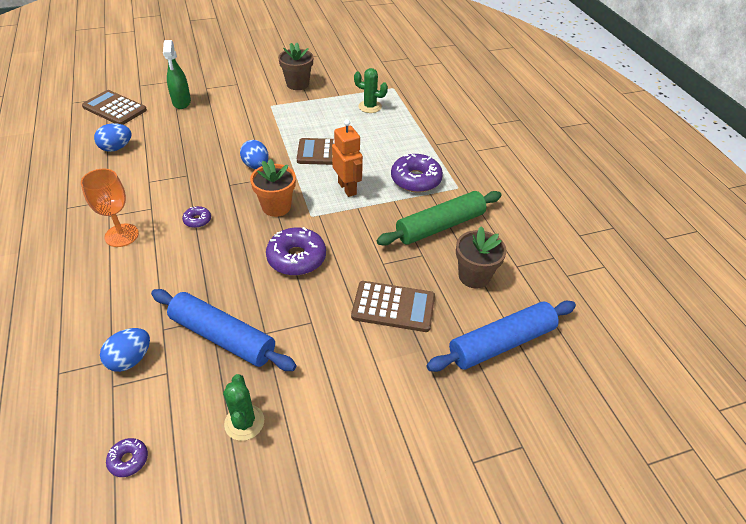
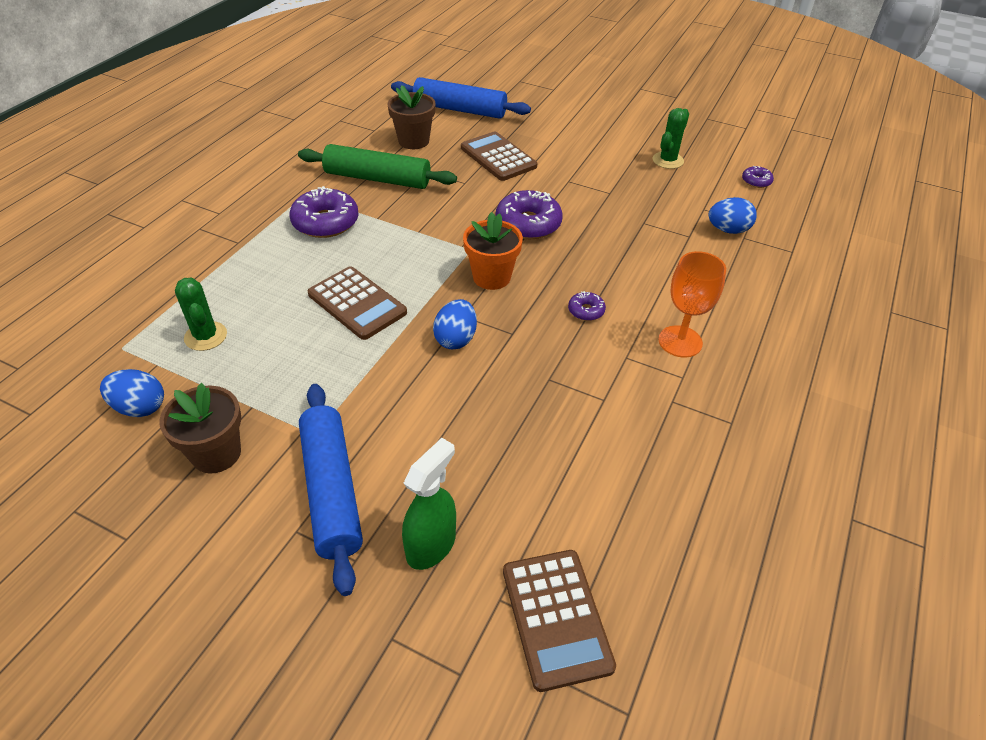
camera: 135 degrees left, 0 degrees up
(116, 148) = (611, 497): blue egg -> blue egg (140, 407)
(223, 337) = (644, 206): blue rolling pin -> blue rolling pin (331, 490)
(347, 188) = (399, 253): orange robot -> none

